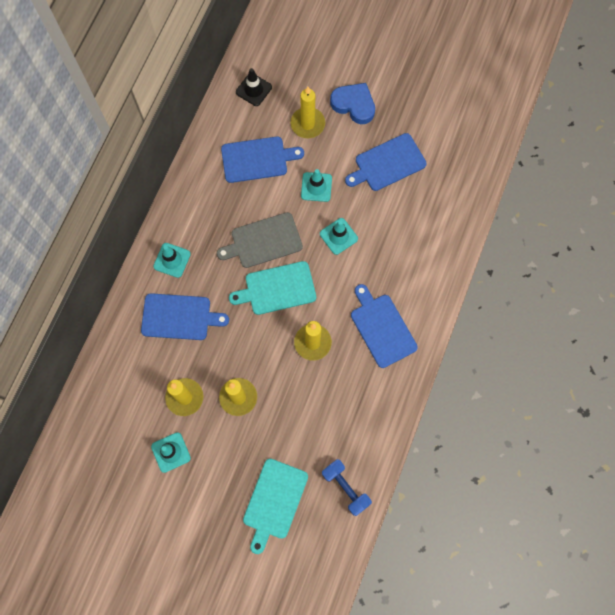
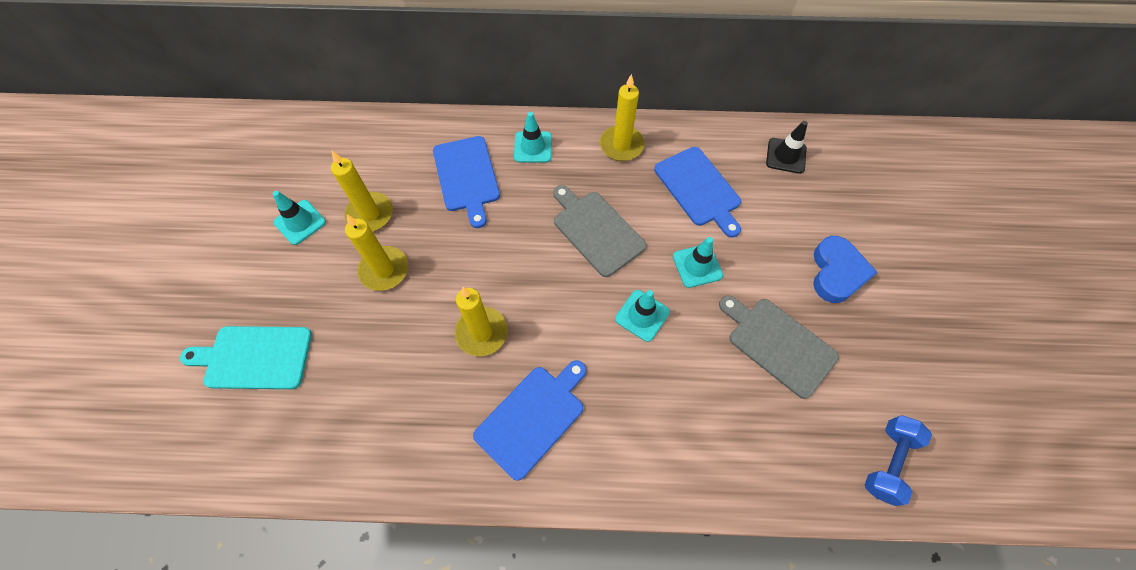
camera: 70 degrees right, 10 degrees down
(277, 288) = (540, 266): turquoise cutting board -> none
(307, 124) = (777, 227): yellow candle -> yellow candle (621, 145)
(345, 488) = (286, 445): blue dumbbell -> blue dumbbell (888, 462)
(387, 163) = (778, 344): blue cutting board -> grey cutting board

